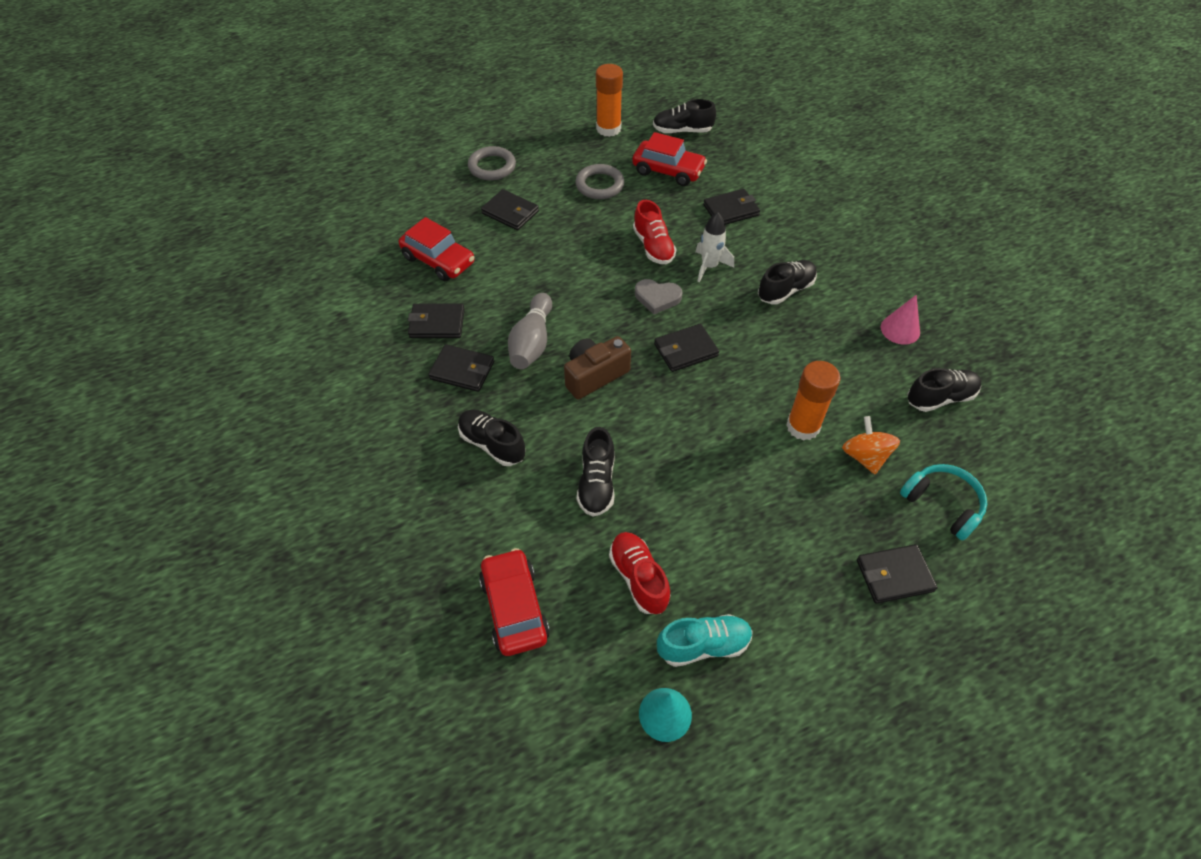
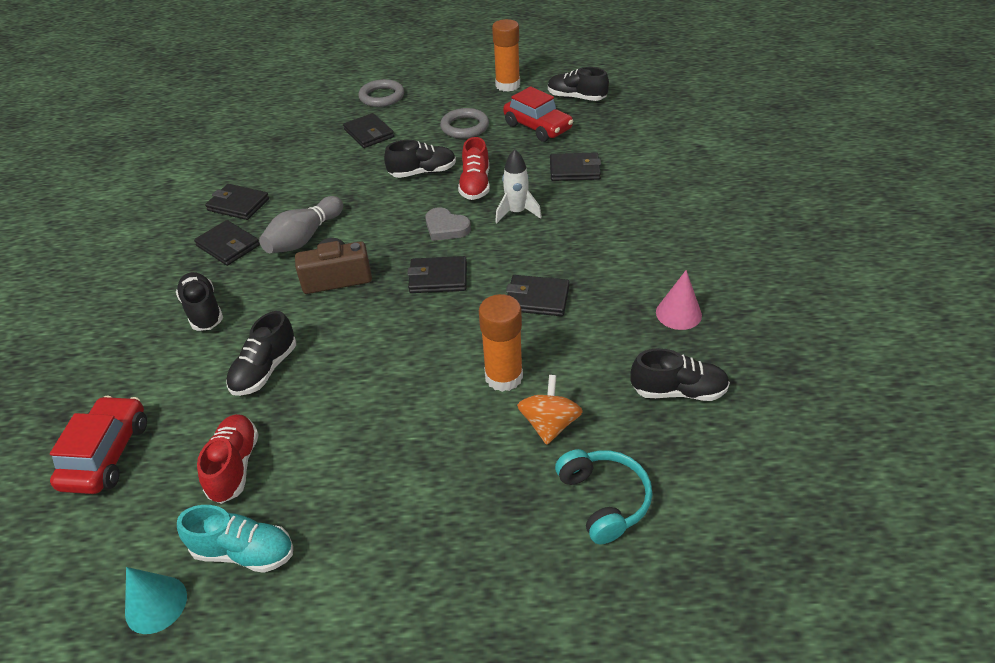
camera: 25 degrees right, 10 degrees down
(438, 260) = (280, 157): red car -> none
(785, 290) = (578, 249): black shoe -> black shoe (422, 172)
(894, 575) = (494, 555): black wallet -> black wallet (537, 298)

